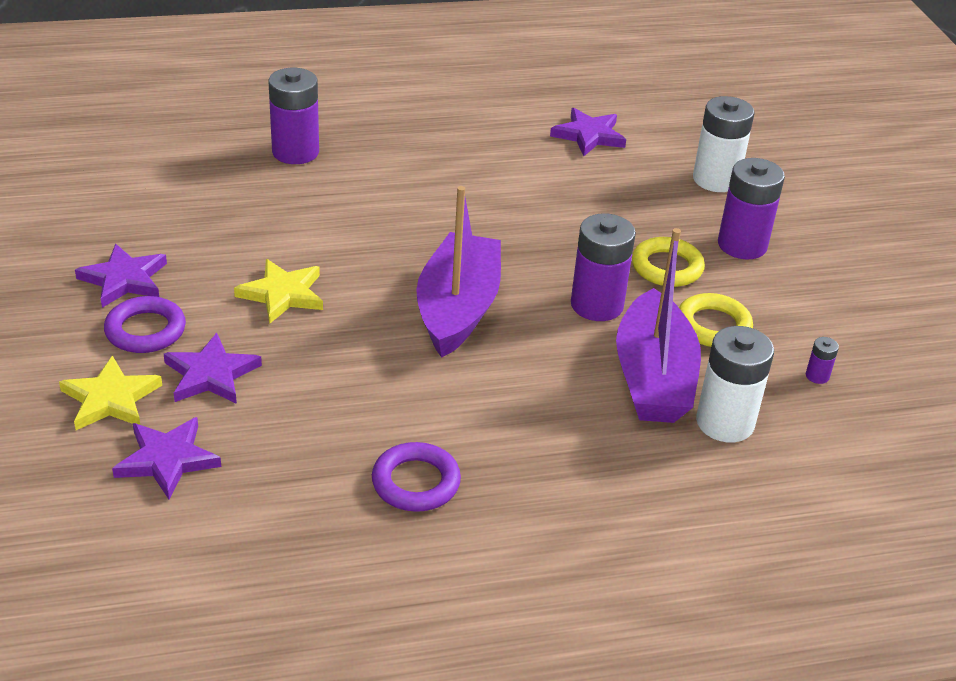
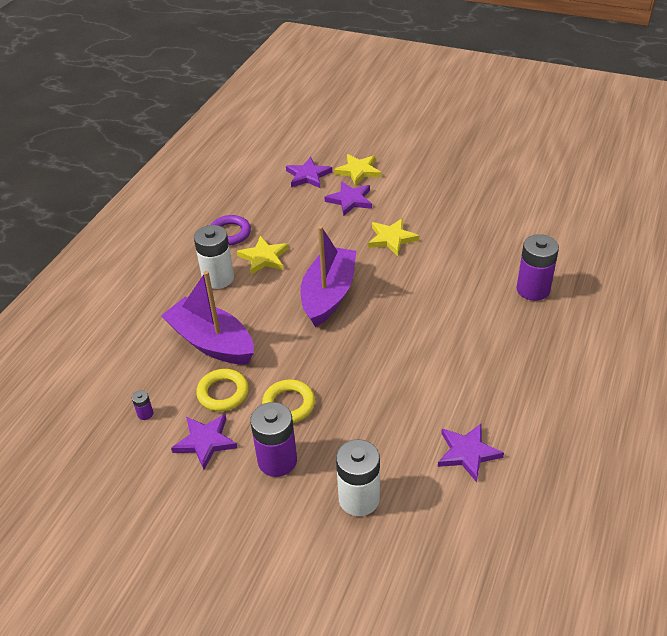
camera: 130 degrees right, 5 degrees up
(124, 279) = (443, 194): purple star -> purple star (205, 441)
(145, 330) = (397, 191): purple ring -> none
(439, 409) = (264, 258): none -> yellow star
(458, 309) = (328, 294): purple boat -> purple boat turned 120 degrees counterclockwise
(597, 305) = (284, 351): purple battery -> none
(725, 423) = (157, 351): white battery -> white battery (218, 278)

